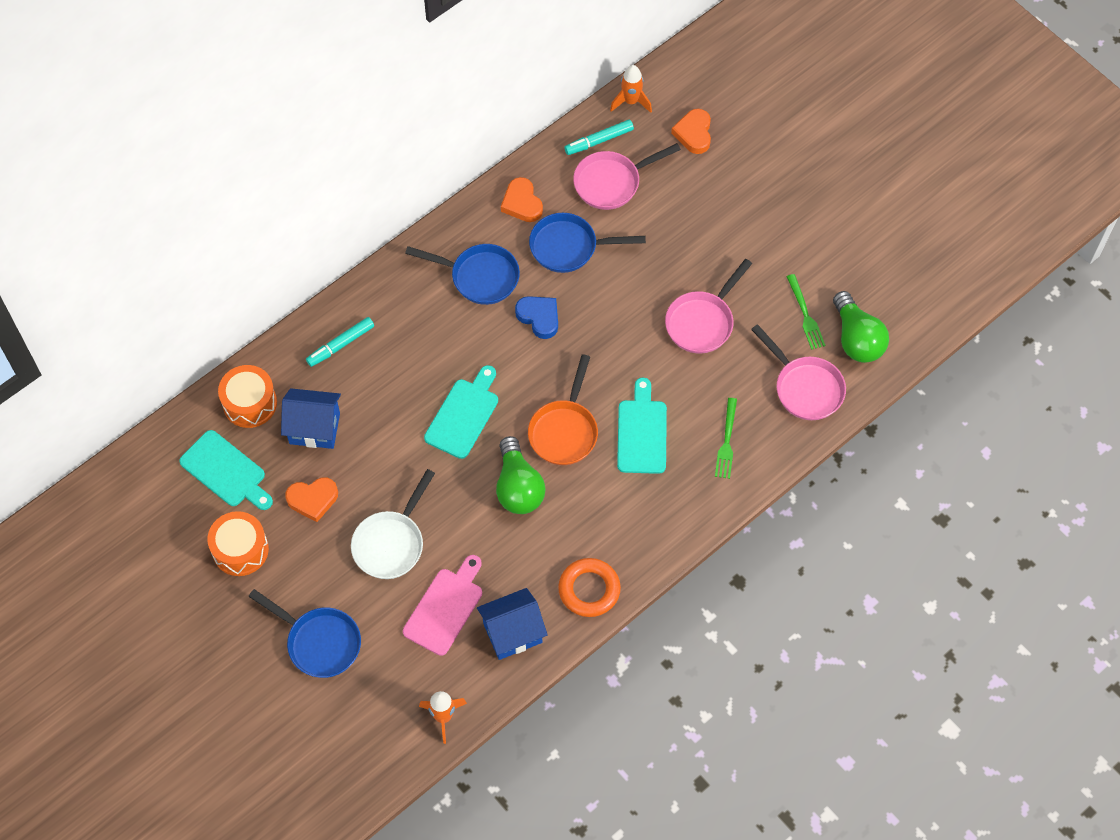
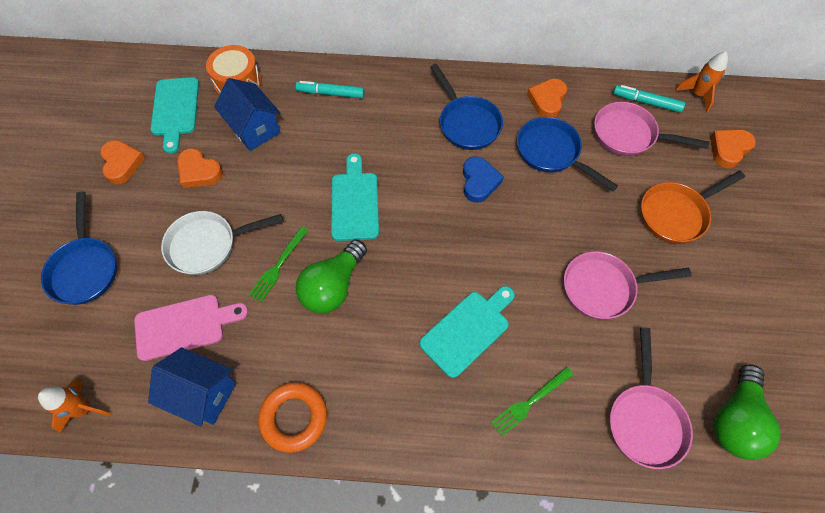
camera: 45 degrees right, 0 degrees up
(240, 550) = (122, 163): orange drum -> orange heart
(464, 415) = (354, 202): turquoise cutting board -> turquoise cutting board turned 75 degrees counterclockwise
(564, 431) = (411, 276): orange pan -> orange pan (676, 214)
(805, 315) = (702, 357): green fork -> green fork (278, 266)

